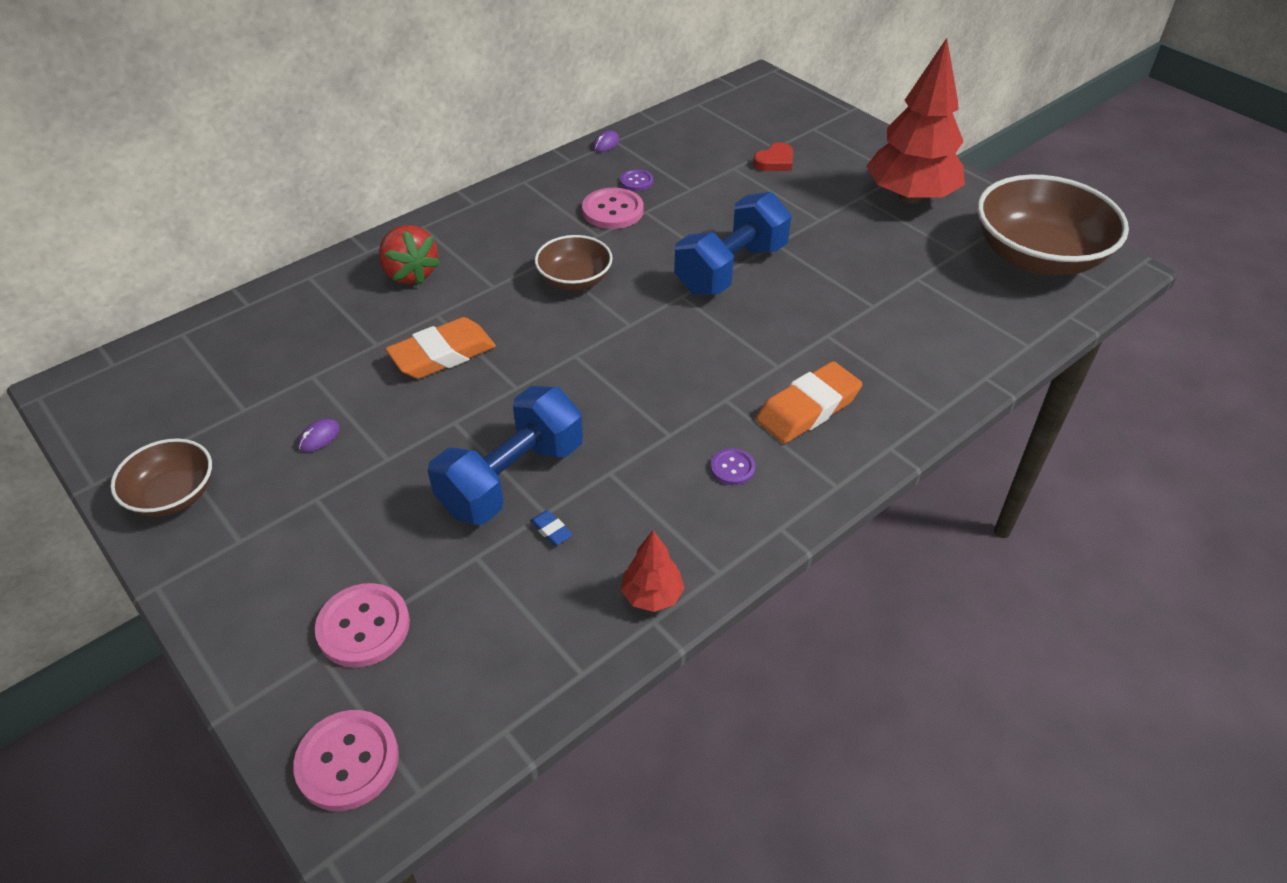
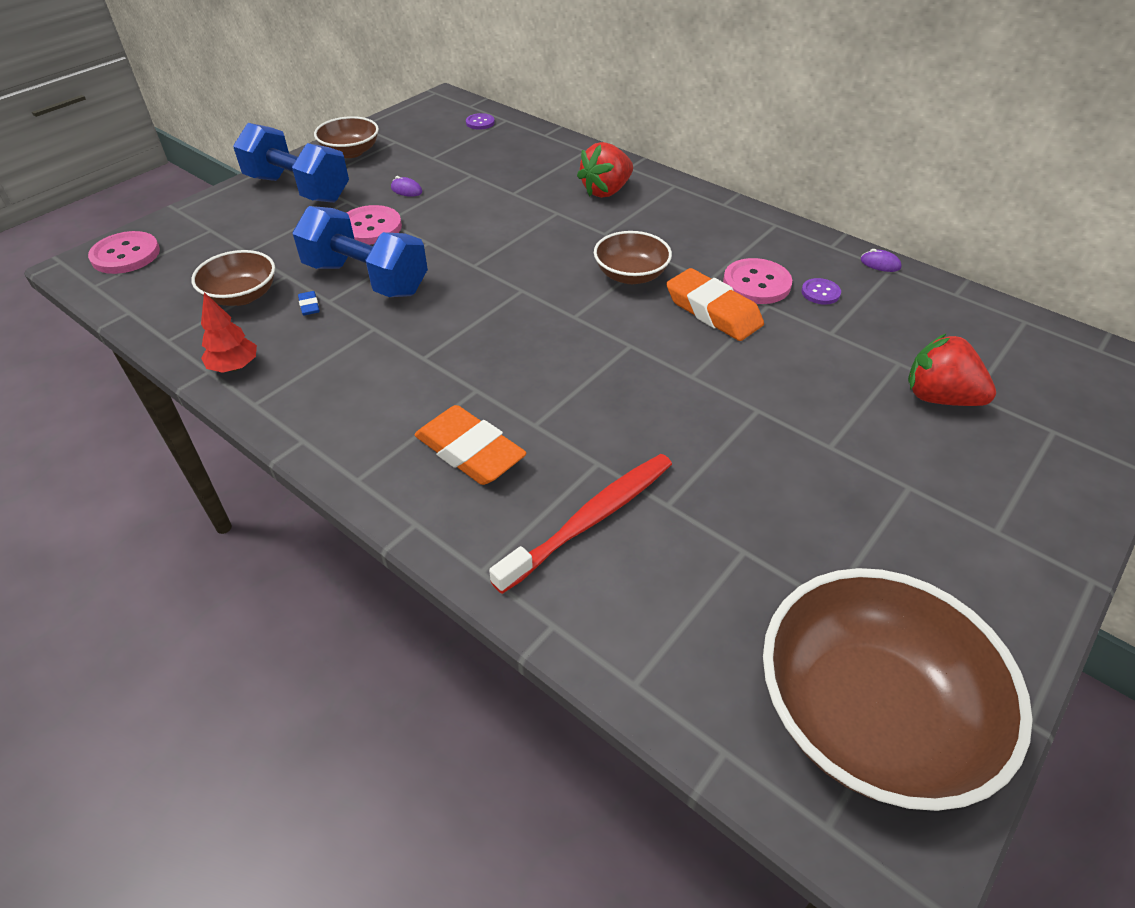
camera: 80 degrees right, 0 degrees up
(363, 627) = (229, 240): pink button -> pink button (370, 227)
(443, 355) = (506, 224): orange eraser -> orange eraser (713, 311)
(508, 600) = (242, 296): none -> brown bowl
(551, 530) = (309, 306): blue eraser -> blue eraser turned 60 degrees counterclockwise
(731, 269) = (691, 376): blue dumbbell -> blue dumbbell (298, 189)
(732, 468) = (380, 402): purple button -> purple button (480, 123)
(775, 161) = (939, 397): red heart -> red strawberry
(888, 346) = (590, 520): none -> red toothbrush
(910, 197) = (944, 544): red tree -> none

